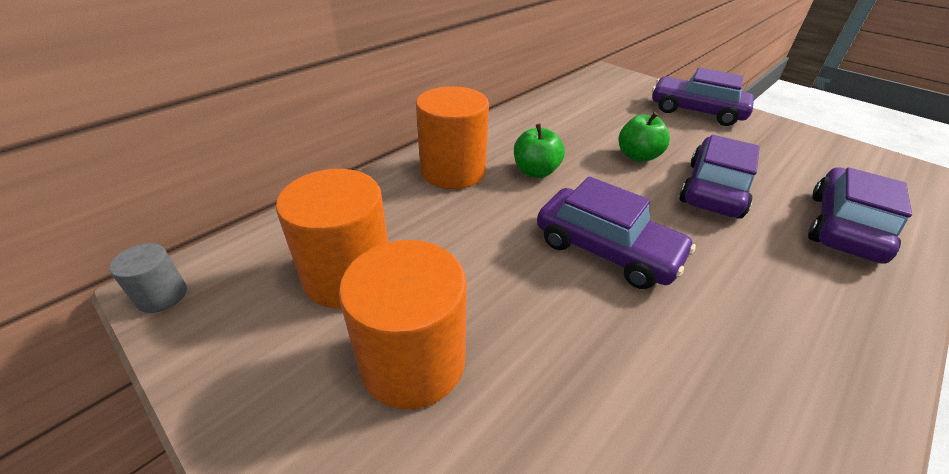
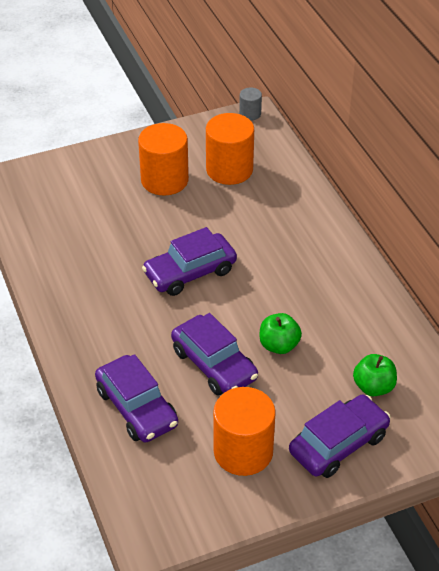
camera: 115 degrees right, 5 degrees up
(453, 171) = (309, 232): orange cylinder -> orange cylinder (243, 451)
(535, 171) = (287, 275): green apple -> green apple (373, 387)

